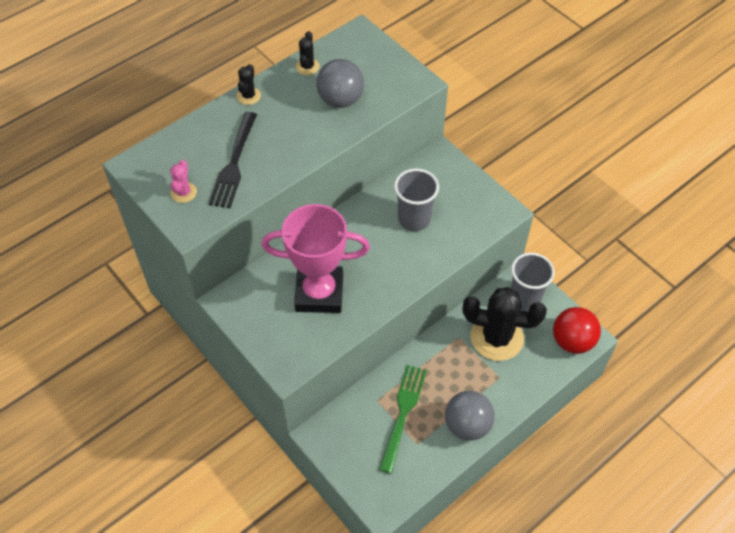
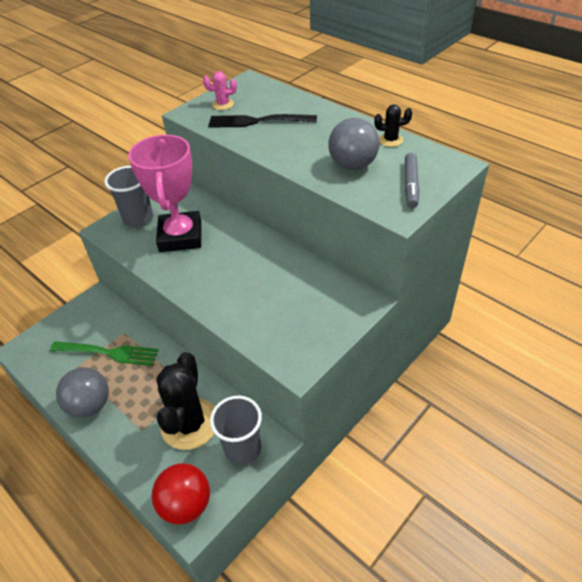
camera: 85 degrees right, 10 degrees down
(248, 96) = (339, 116): black cactus -> none
(381, 67) = (410, 185): none -> grey marker
(414, 219) = (273, 289): grey cup -> grey cup (138, 219)

